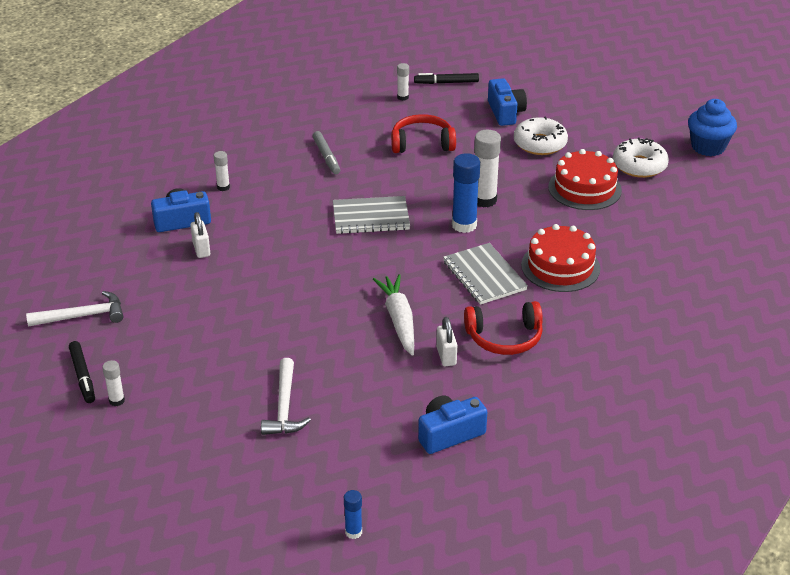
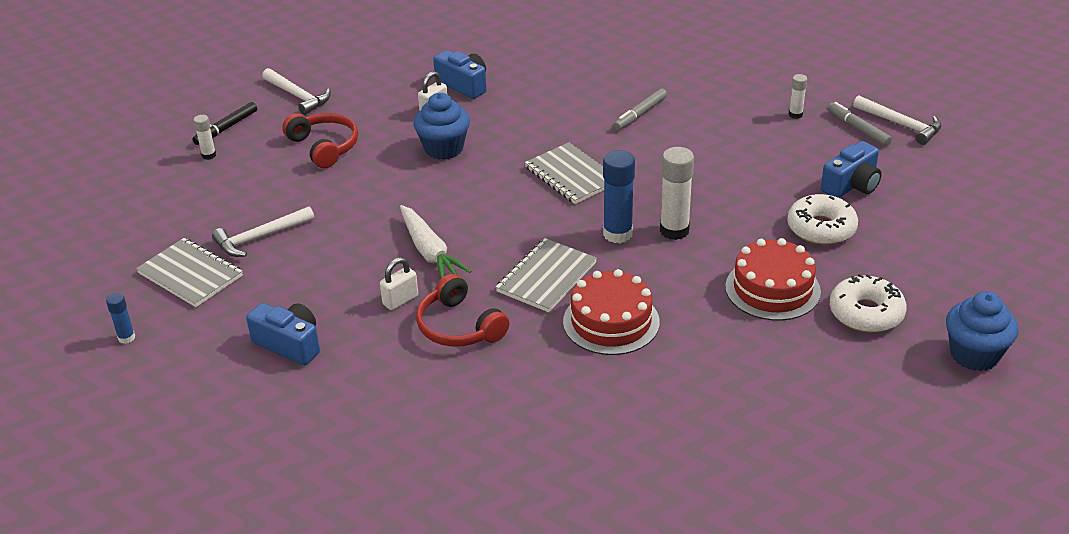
camera: 60 degrees right, 0 degrees up
(223, 187) = (533, 83): white glue stick -> none
(264, 264) = (444, 149): none -> blue cupcake
(297, 465) = (190, 274): none -> grey notebook
(398, 320) = (430, 252): white carrot -> white carrot turned 105 degrees clockwise
(422, 143) = (729, 156): red headphones -> red headphones (324, 147)
(446, 83) = (858, 129): black marker -> grey marker
(459, 66) = (901, 124): none -> white hammer

